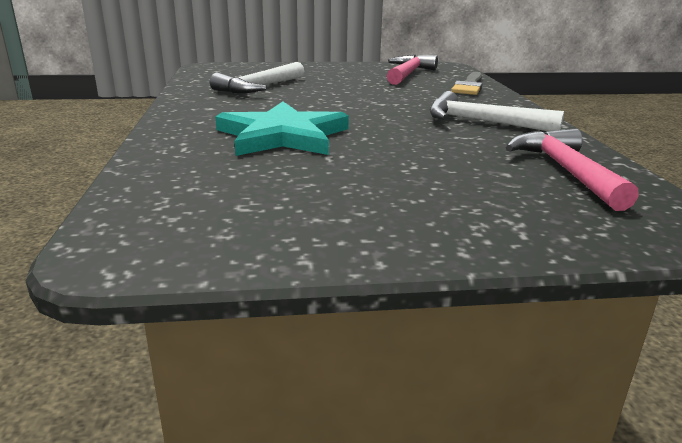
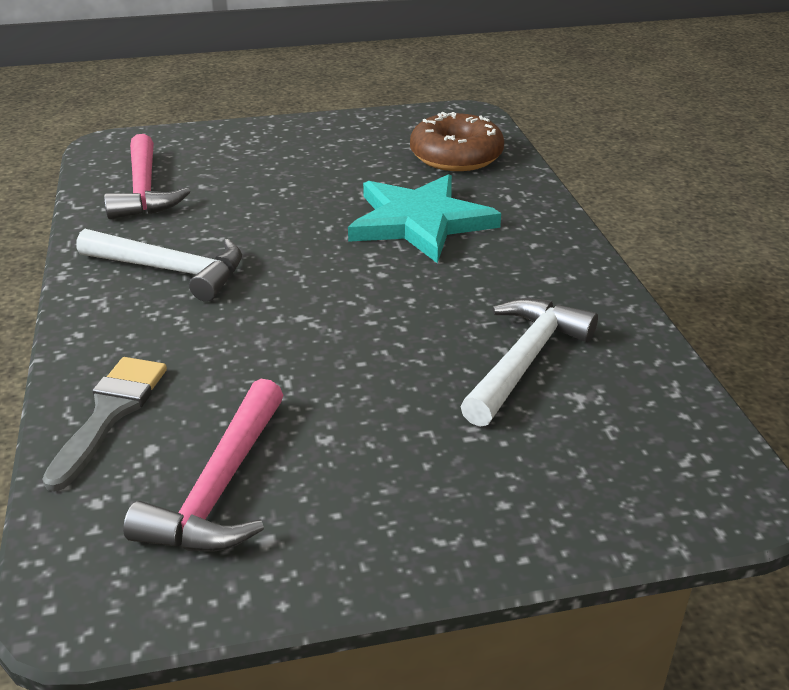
camera: 175 degrees right, 10 degrees up
(199, 186) = (456, 156): none -> brown donut

